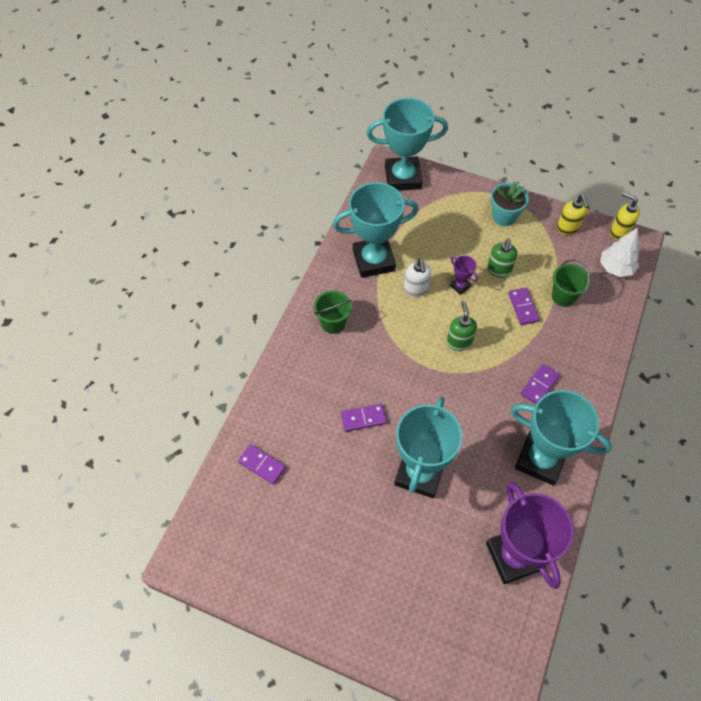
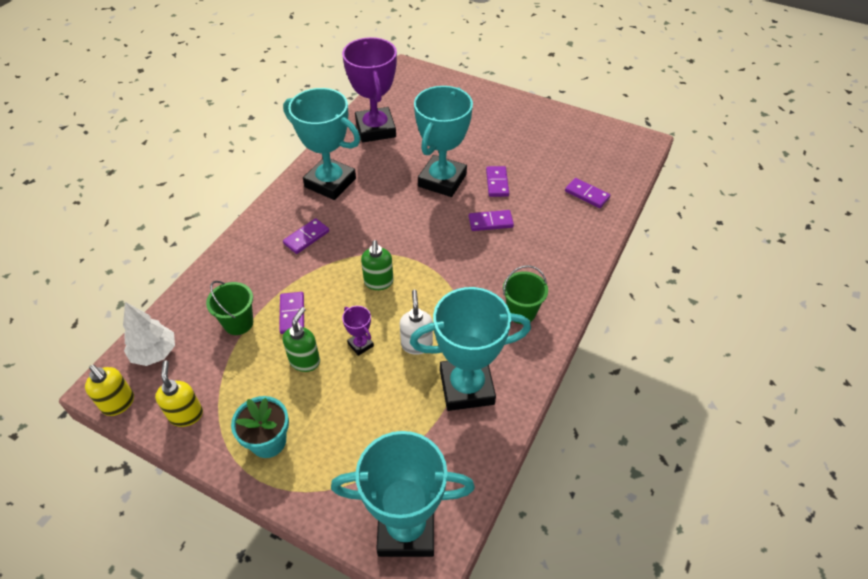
camera: 175 degrees left, 10 degrees down
(359, 474) = (497, 183): none -> purple domino

